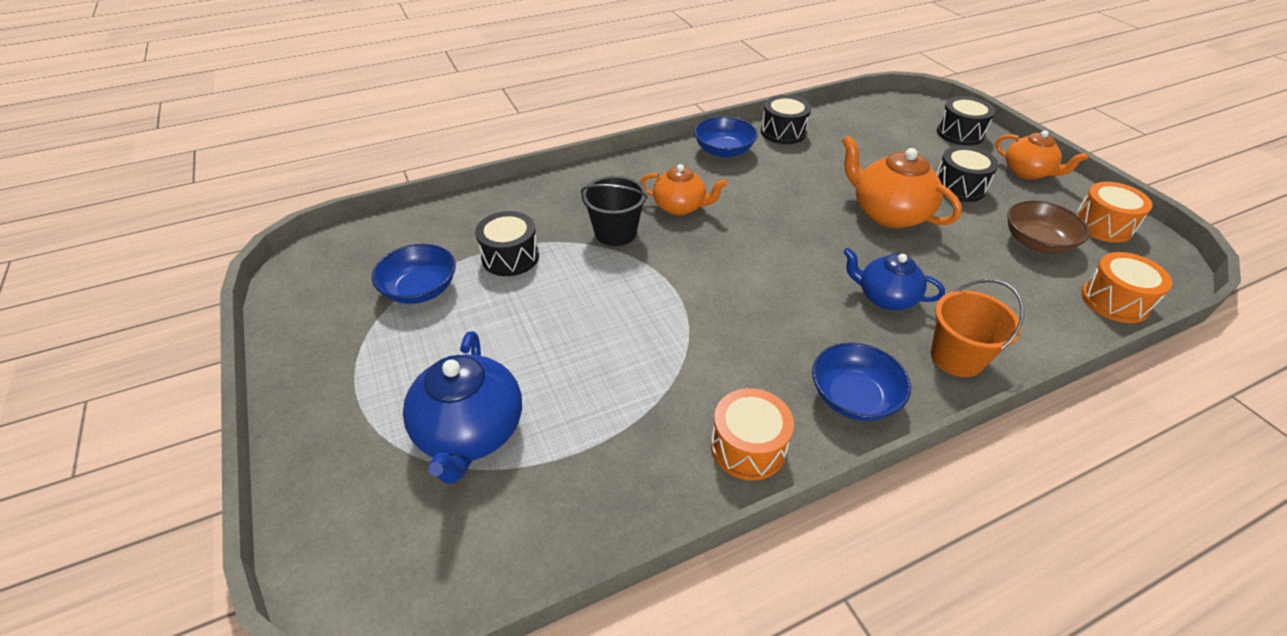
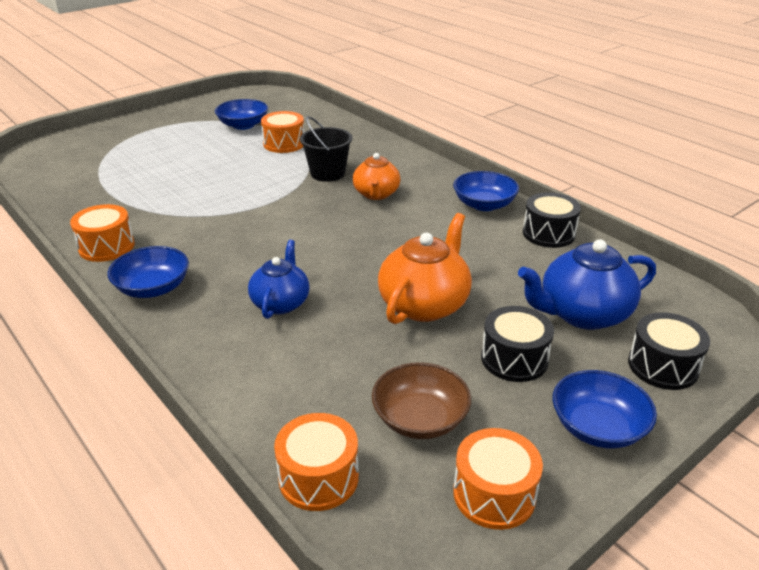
camera: 75 degrees right, 10 degrees down
(470, 432) = (124, 161): blue teapot -> blue teapot (582, 314)
(510, 257) = (284, 144): black drum -> orange drum
(956, 357) = (204, 343): orange bucket -> none
(1027, 172) = (597, 427): orange teapot -> blue bowl

